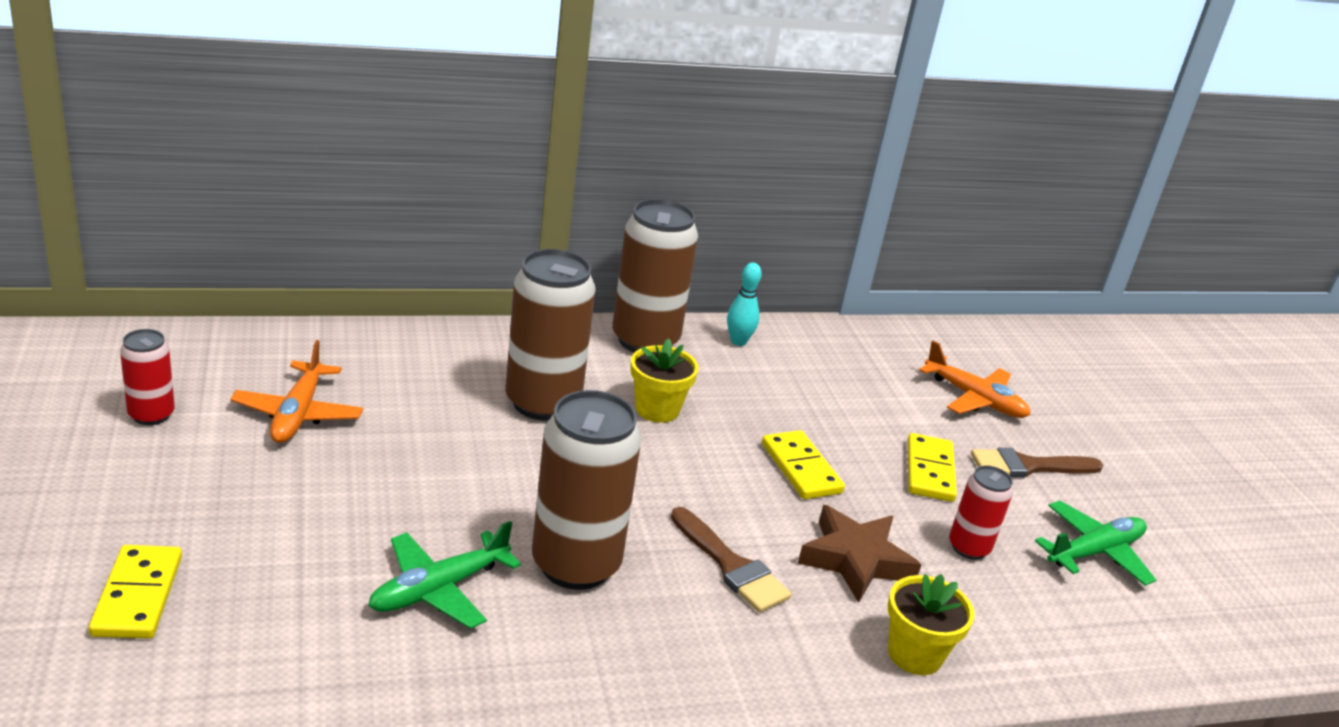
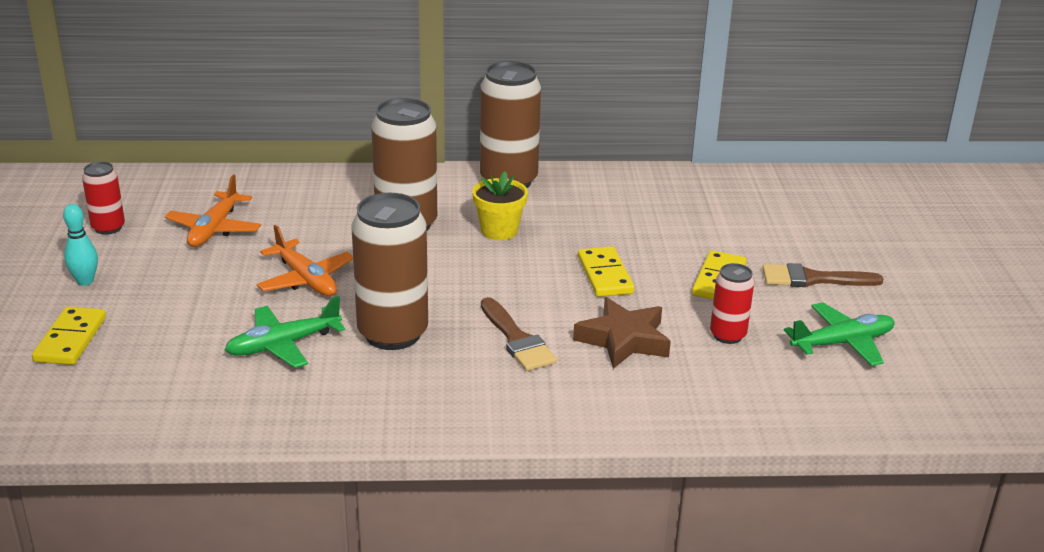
camera: 15 degrees right, 0 degrees up
(738, 341) = (589, 182): turquoise bowling pin -> turquoise bowling pin (85, 281)
(914, 654) = (645, 405): yellow flower pot -> none
(974, 399) = (787, 228): orange plane -> orange plane (305, 279)

